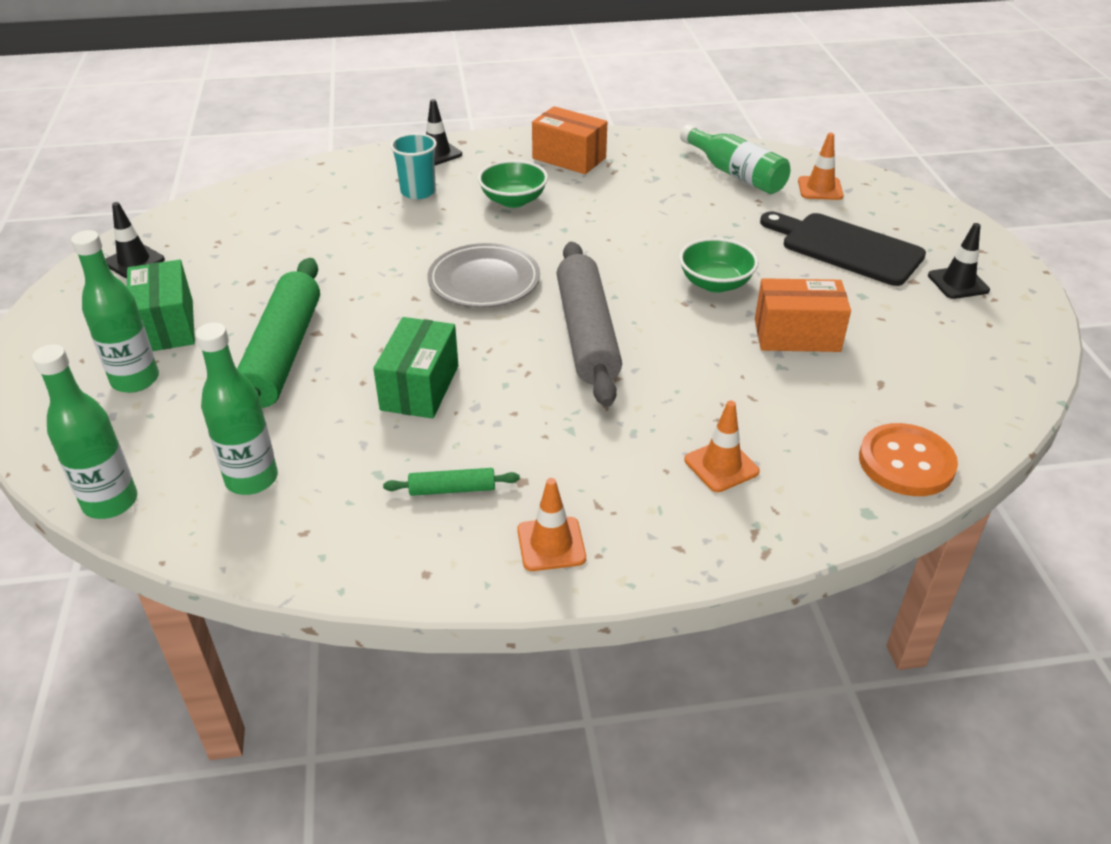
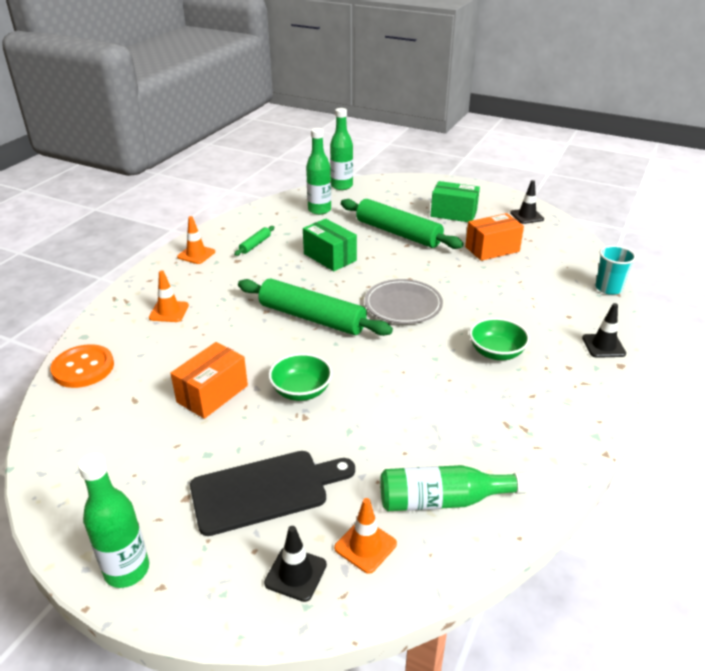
camera: 125 degrees right, 5 degrees down
(135, 380) = (416, 201): green bottle -> green bottle (127, 570)
(418, 192) = (542, 318): turquoise cup -> turquoise cup (608, 288)
(569, 158) = (549, 409): orange box -> orange box (492, 249)
(586, 334) = (312, 318): grey rolling pin -> green rolling pin
(958, 283) = (151, 524): black traffic cone -> black traffic cone (295, 574)

